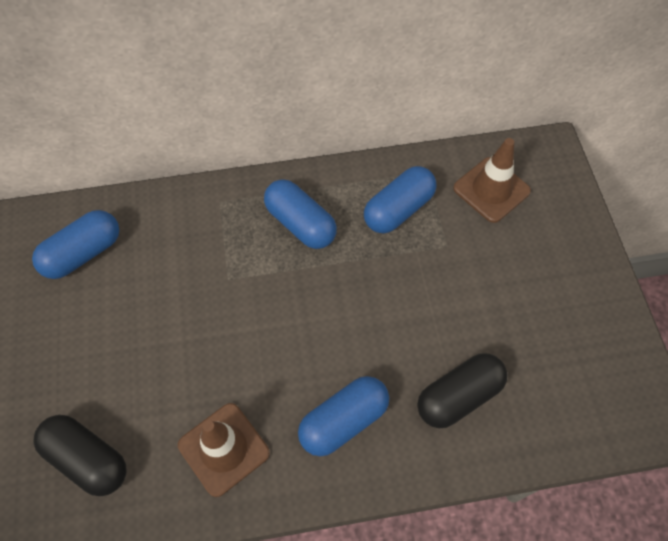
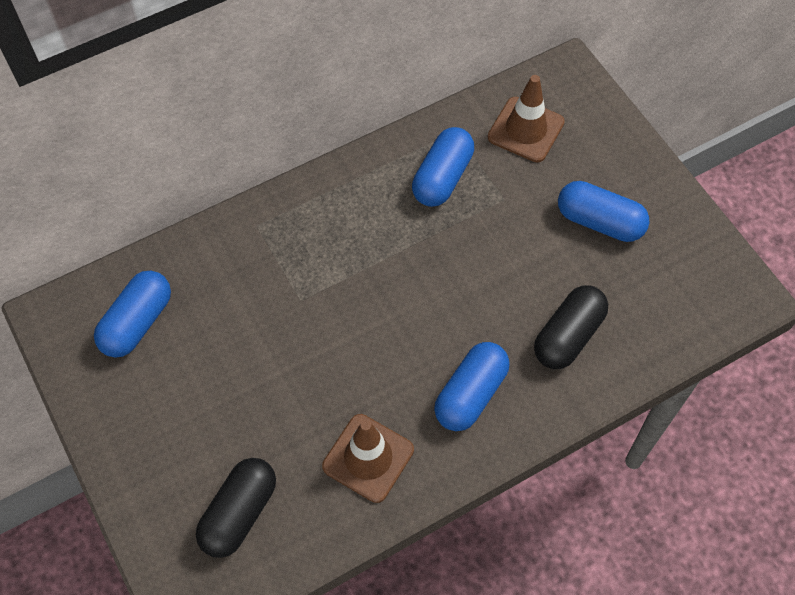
camera: 20 degrees left, 0 degrees up
(87, 459) = (239, 513): black capsule -> black capsule turned 75 degrees counterclockwise
(300, 223) = (350, 222): blue capsule -> blue capsule (599, 222)

